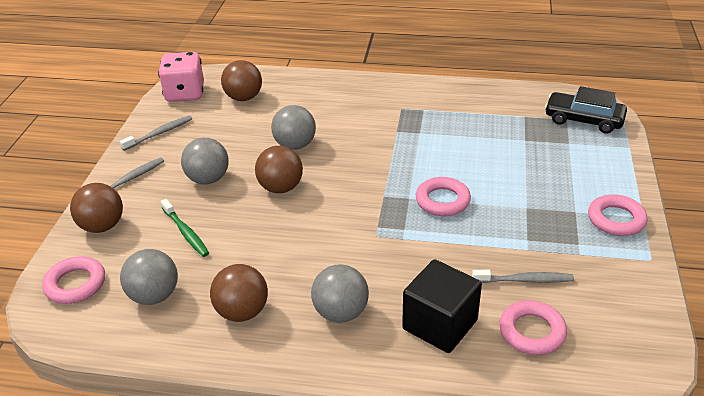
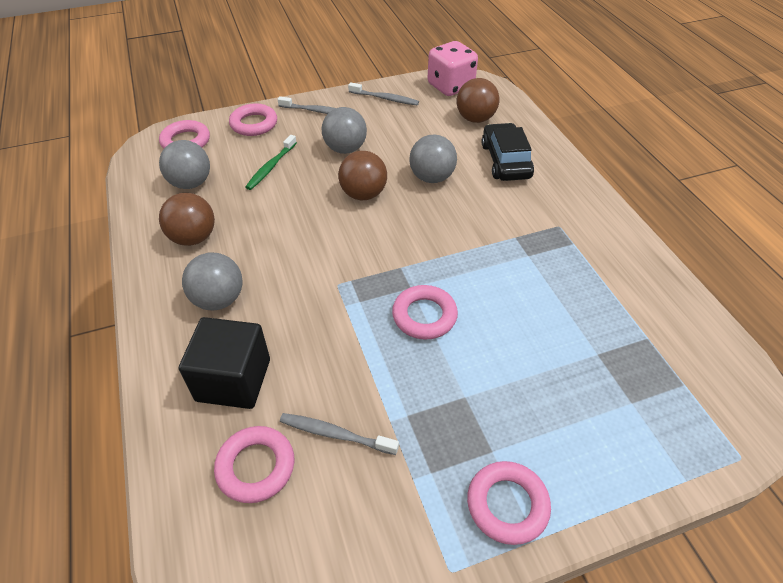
camera: 60 degrees right, 10 degrees up
(102, 226) = (254, 124): brown ball -> pink ring
(524, 280) = (335, 434): grey toothbrush -> grey toothbrush turned 135 degrees clockwise
(583, 120) = (701, 405): black car -> black car (505, 161)

